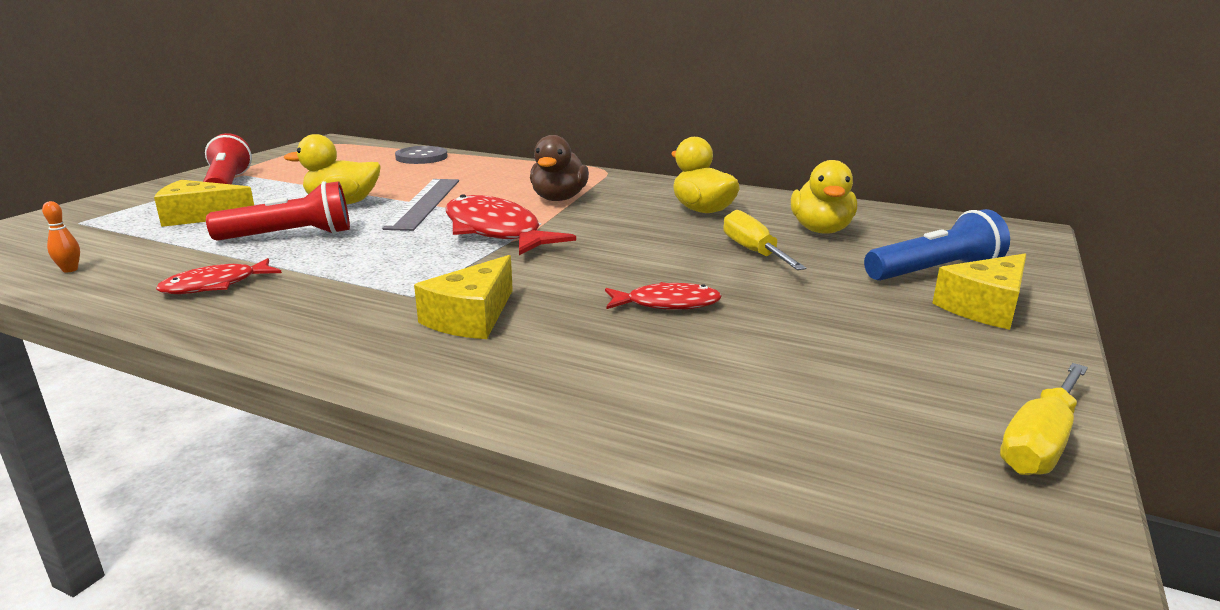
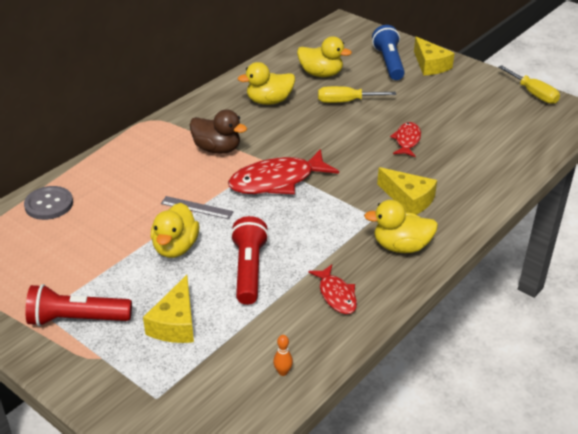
camera: 75 degrees left, 15 degrees up
(329, 320) = (401, 246): none -> yellow duck
(424, 203) = (196, 208): grey ruler -> grey ruler, size x0.58

